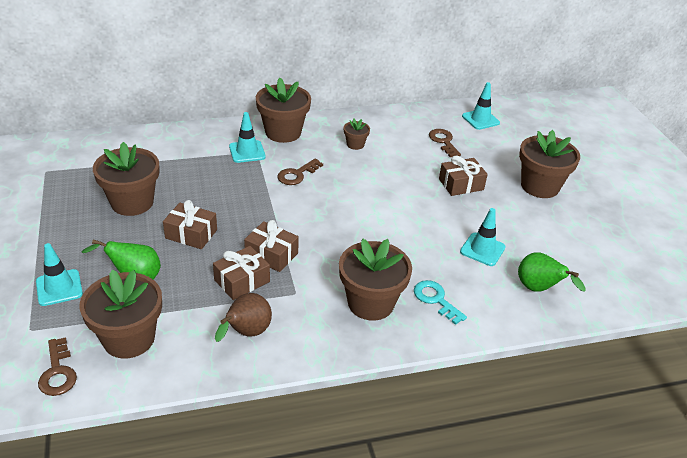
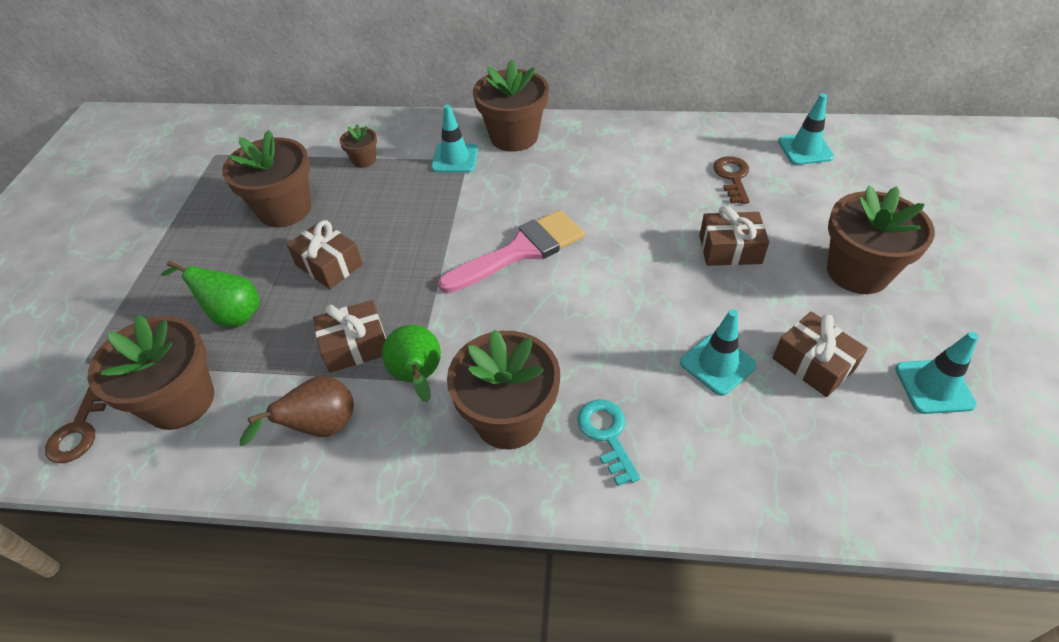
camera: 25 degrees right, 10 degrees up
(59, 288) = (145, 311): turquoise traffic cone -> turquoise traffic cone (934, 386)
(271, 254) = (412, 313): brown gift -> brown gift (813, 363)
(297, 174) = (502, 200): brown key -> none
(327, 204) = (521, 251): none -> pink brush
(355, 144) = (602, 166): brown flower pot -> brown flower pot (364, 160)
(539, 289) = (782, 454): green pear -> green pear (418, 377)

